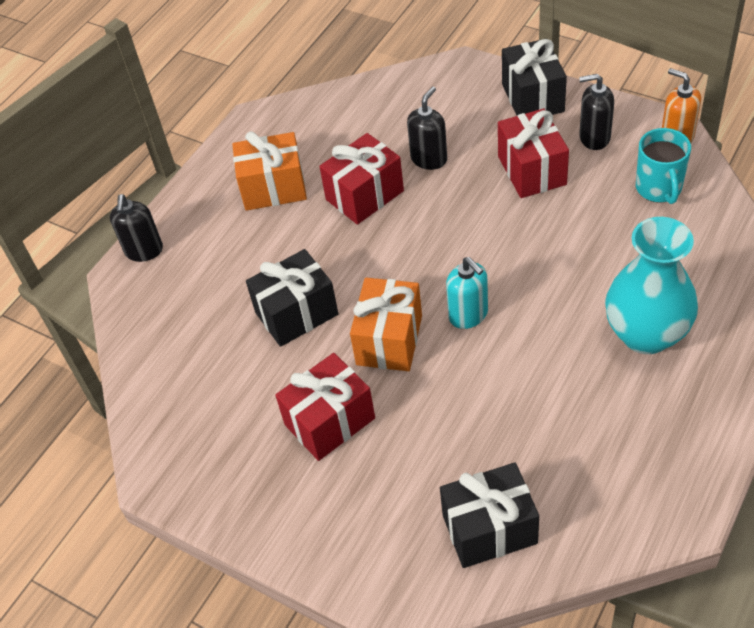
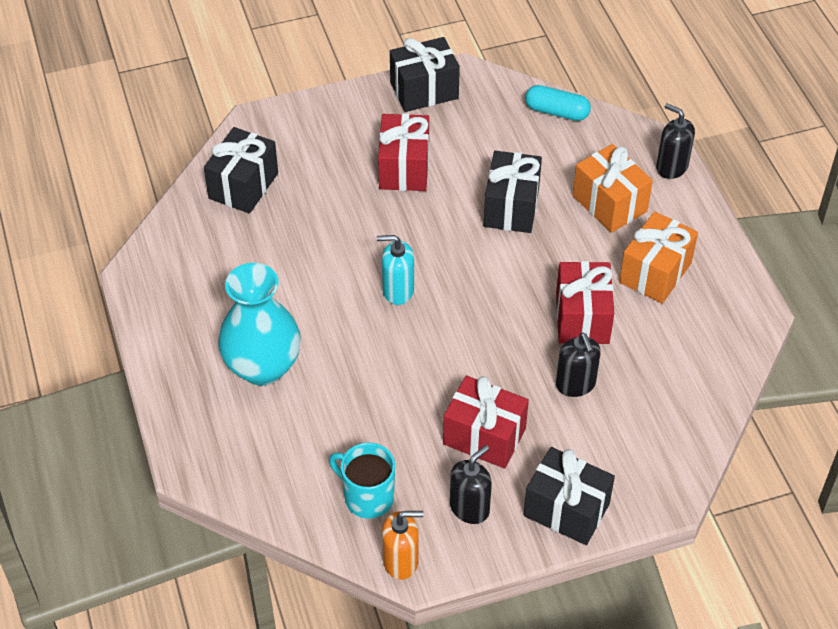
camera: 125 degrees right, 0 degrees up
(144, 368) = (556, 112): none -> turquoise capsule
(210, 490) = (424, 90): none -> black gift
(389, 340) = (429, 237): orange gift -> orange gift (609, 204)

